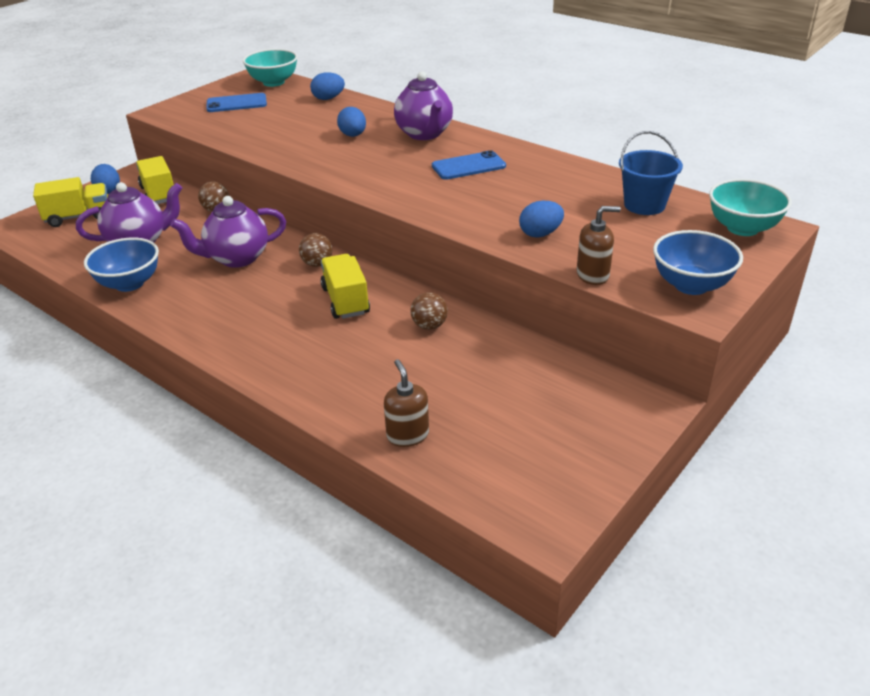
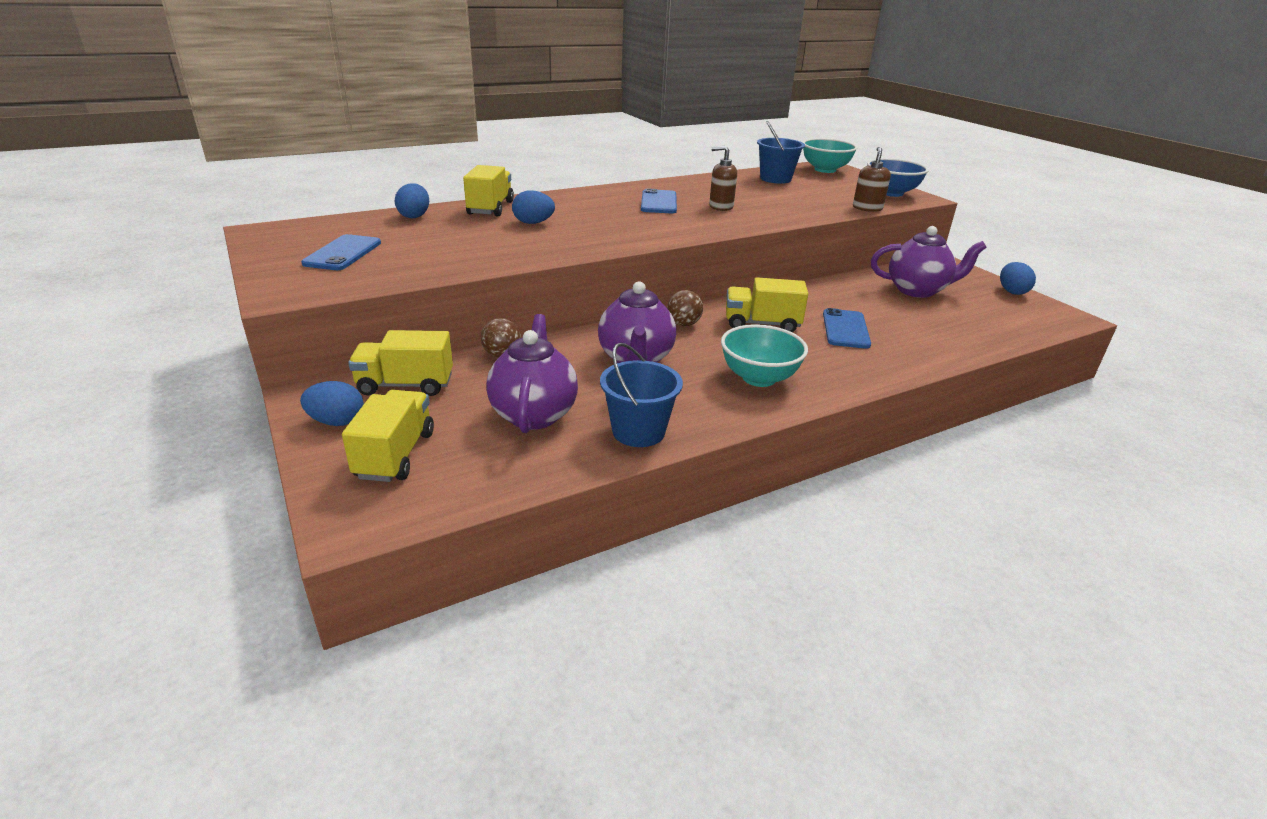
camera: 70 degrees left, 5 degrees down
(129, 283) = (638, 431): blue bowl -> blue bucket
(273, 82) = (310, 229): turquoise bowl -> turquoise bowl (758, 378)
(368, 349) = (845, 329): none -> blue phone
(373, 113) = (490, 208): none -> yellow truck
(407, 435) = (969, 337): brown soap dispenser -> brown soap dispenser (720, 207)
(424, 134) = (571, 202): purple teapot -> purple teapot (917, 290)
(429, 326) = (821, 301): brown ball -> none
(540, 234) = (798, 207): blue egg -> blue egg (1012, 291)

